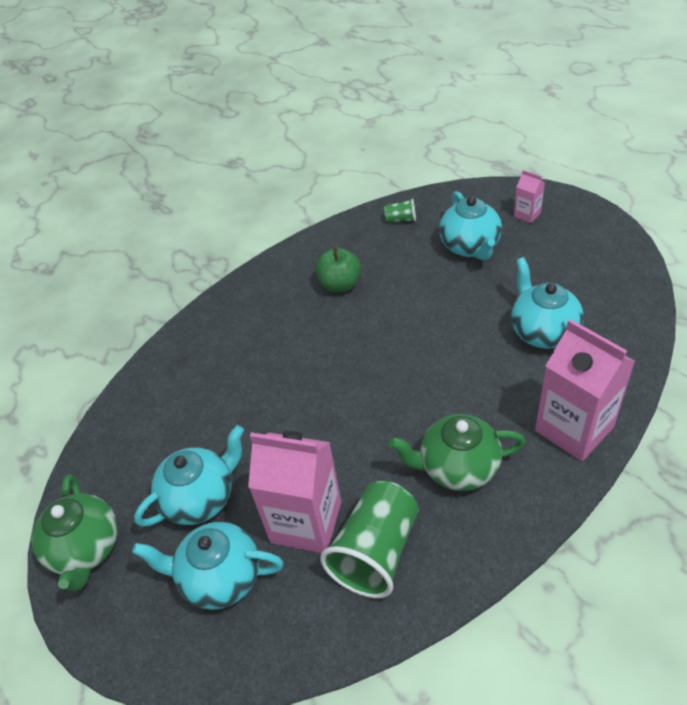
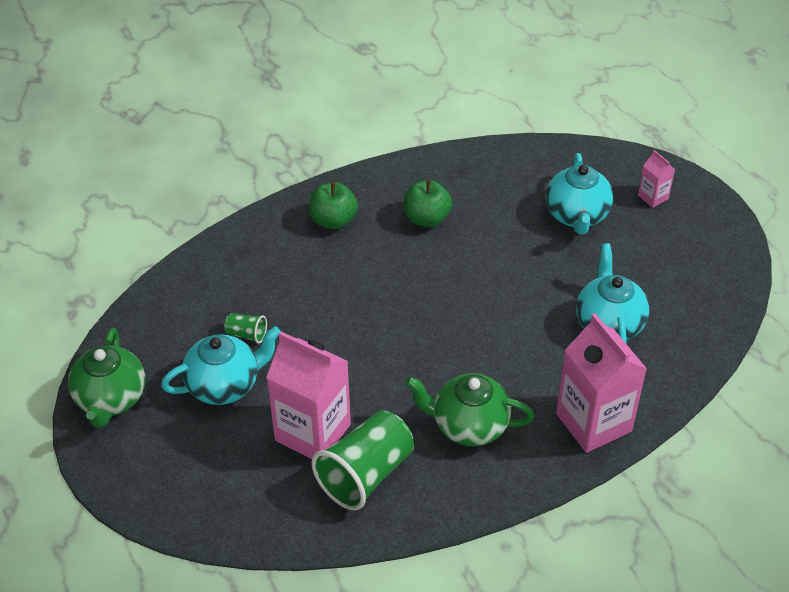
camera: 10 degrees right, 0 degrees up
(220, 577) = (221, 456): turquoise teapot -> none
(256, 309) = (333, 220): none -> green apple
(401, 219) = (517, 165): green cup -> green cup (246, 334)

